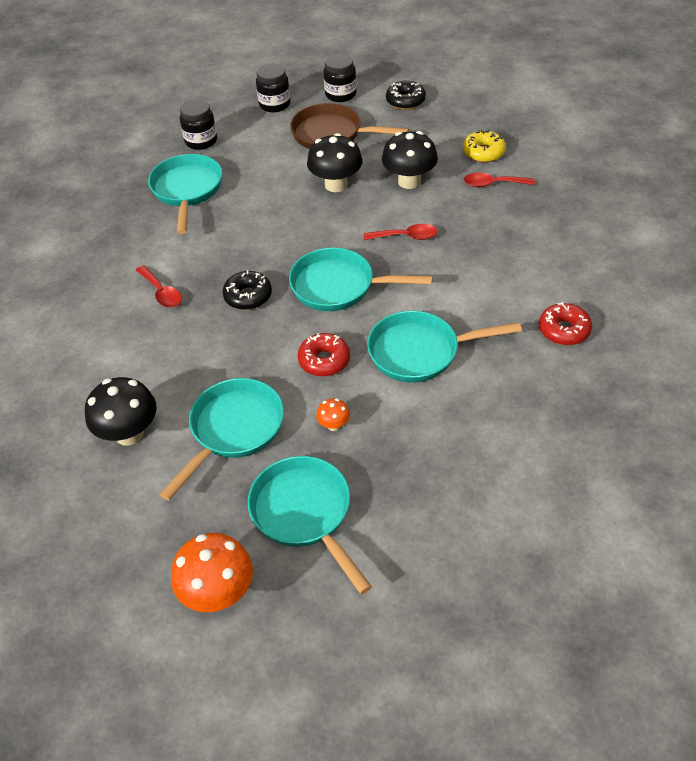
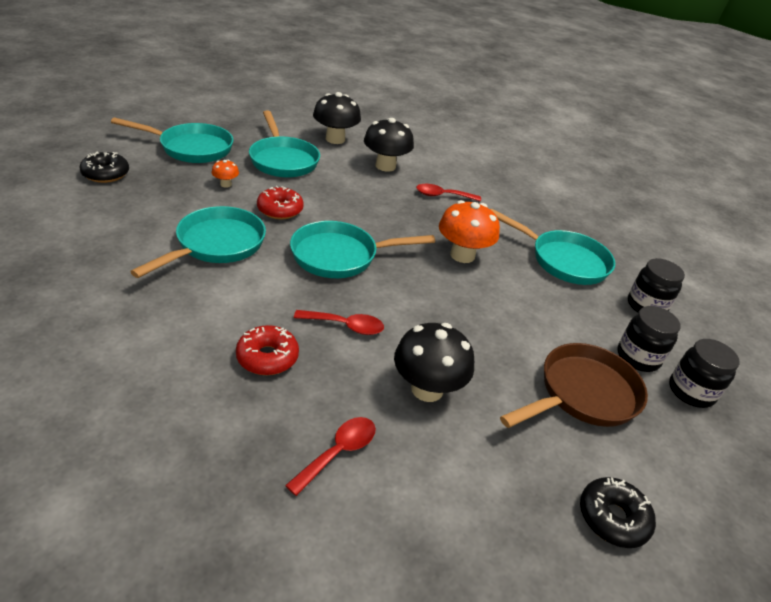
camera: 120 degrees right, 10 degrees down
(218, 593) = (199, 115): orange mushroom -> orange mushroom (462, 255)
(248, 296) = (389, 219): black donut -> black donut (106, 174)
(336, 185) = (480, 338): black mushroom -> black mushroom (385, 166)
(338, 286) = (340, 256): turquoise pan -> turquoise pan turned 150 degrees counterclockwise
(340, 94) = (679, 463): black jar -> black jar (638, 357)
(406, 237) = (345, 326): red spoon -> red spoon turned 120 degrees counterclockwise
(483, 152) = (408, 499): yellow donut -> none
(564, 330) = (97, 322): red donut -> red donut (267, 357)

